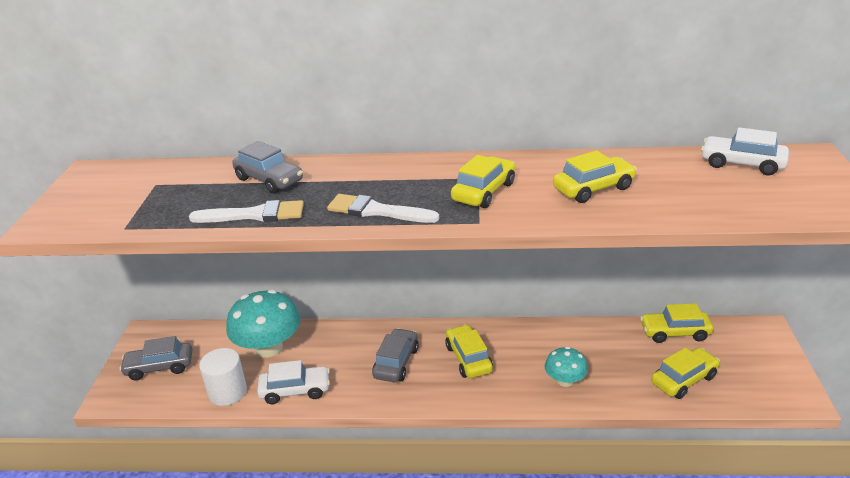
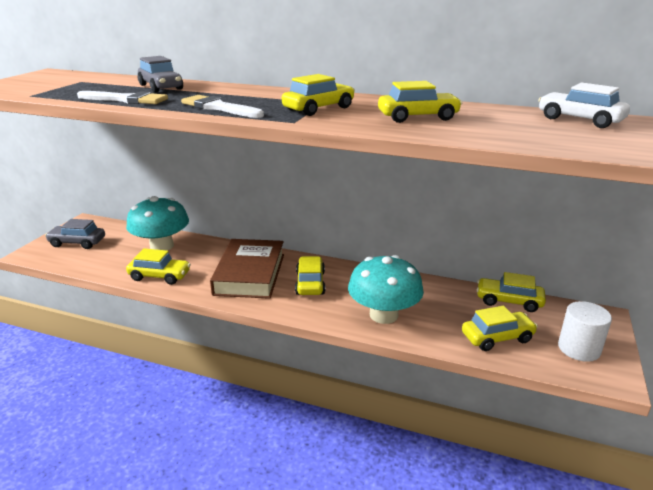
camera: 15 degrees right, 5 degrees down
(227, 392) = (111, 267): white cylinder -> white cylinder (579, 348)
(295, 390) = (160, 276): white car -> yellow car
(396, 362) = (250, 274): grey car -> brown book
(565, 380) = (383, 315): turquoise mushroom -> turquoise mushroom, size x1.85

